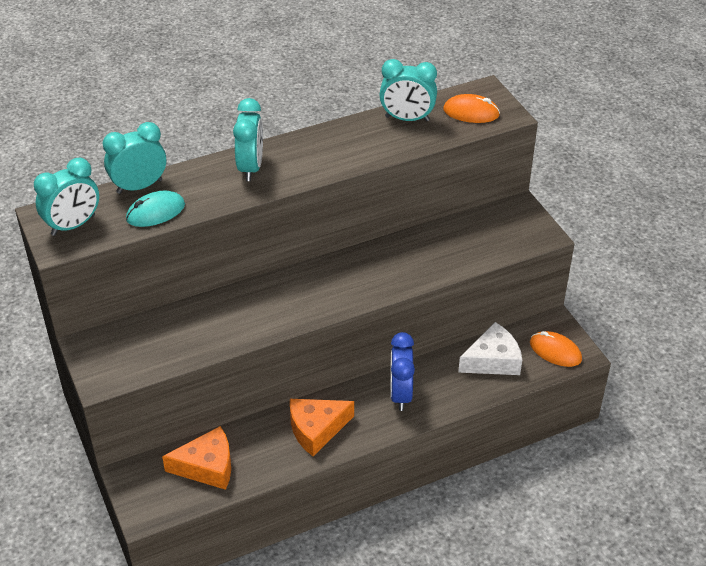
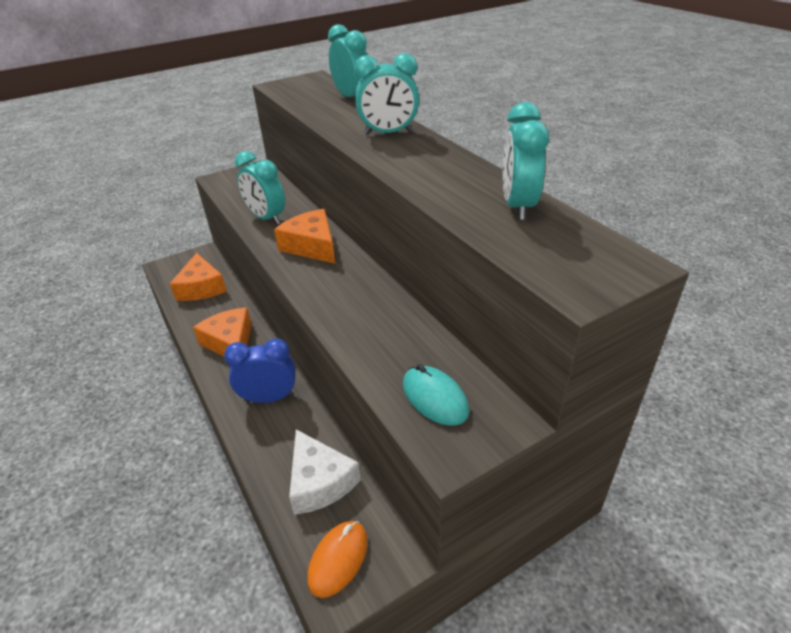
camera: 85 degrees right, 5 degrees down
(73, 225) = (301, 85): turquoise clock -> turquoise clock (266, 218)
(155, 212) = (317, 107): turquoise mouse -> turquoise mouse (434, 398)
(290, 294) = (311, 246): none -> orange cheese
(471, 112) = (563, 254): orange mouse -> none

